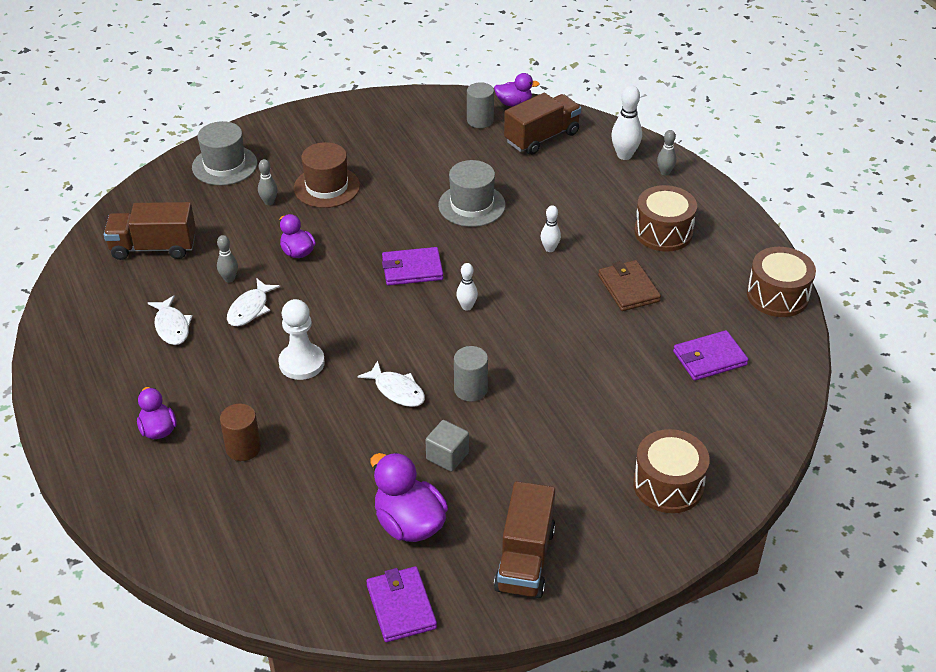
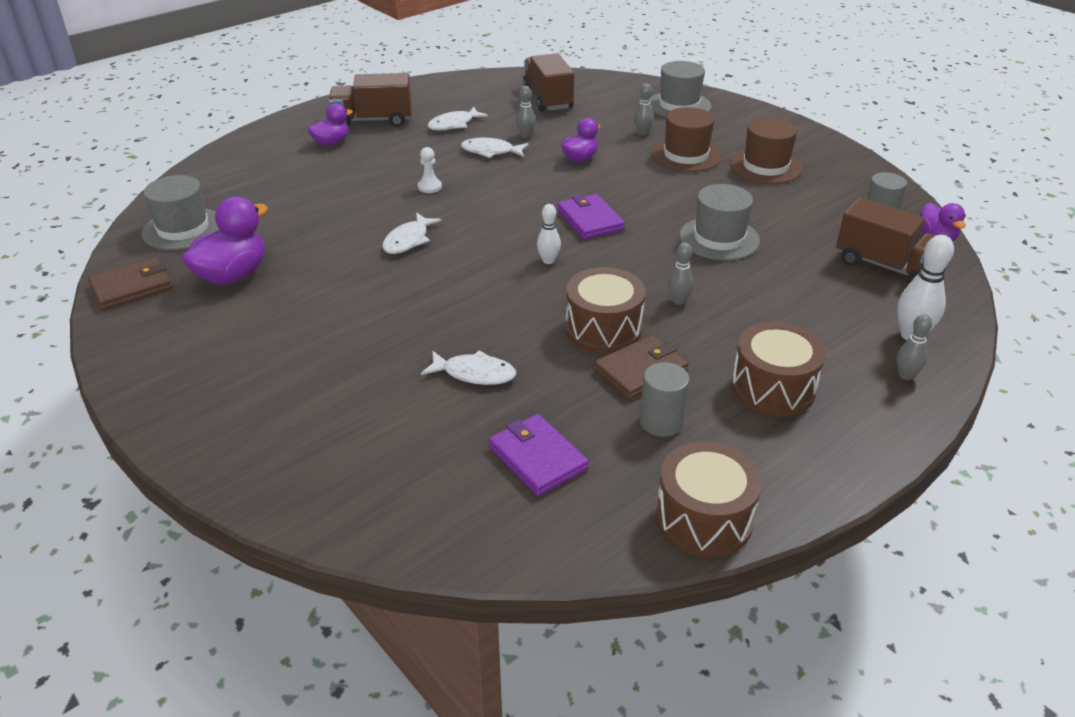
camera: 75 degrees right, 5 degrees down
(243, 448) = (317, 180): brown cylinder -> none
(299, 565) = (183, 229): none -> grey hat
(301, 363) = (430, 187): white pawn -> white pawn, size x0.54
(370, 149) = (765, 166): none -> brown hat
(401, 606) = (132, 287): purple wallet -> brown wallet
(447, 456) = (324, 282): grey cube -> none
(470, 389) = (422, 282): grey cylinder -> grey cylinder (661, 422)
(525, 559) = (186, 350): brown truck -> brown truck (373, 120)
(550, 249) = (678, 301): white bowling pin -> grey bowling pin
(609, 376) = (474, 373): none -> white fish
(668, 485) = (300, 443): brown drum -> brown drum (603, 329)

